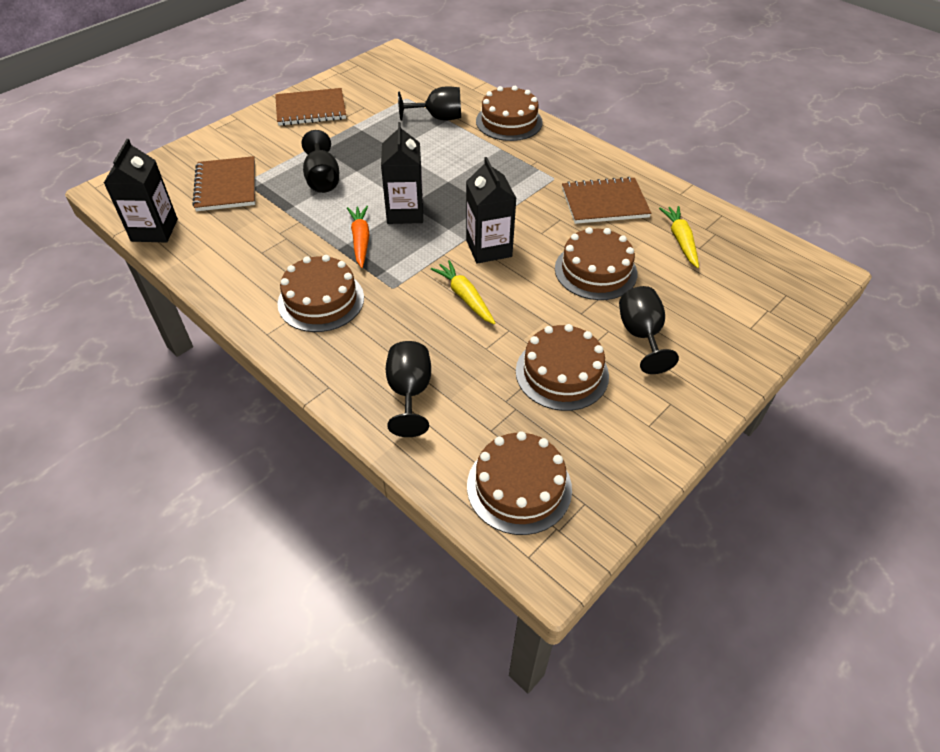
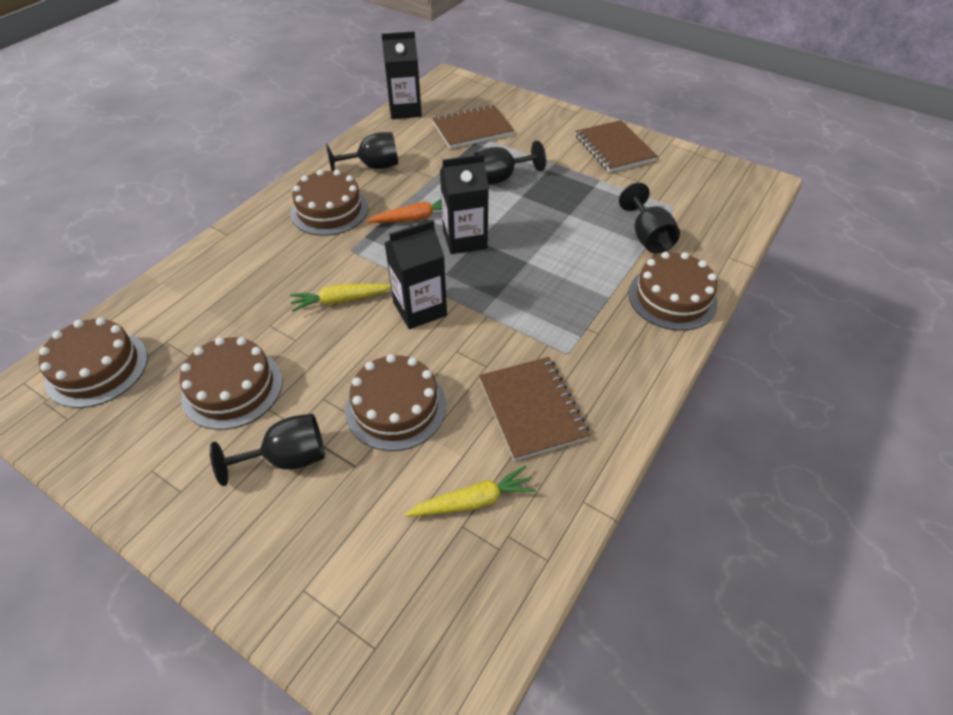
camera: 80 degrees right, 0 degrees up
(409, 392) = (216, 282): black goblet -> black goblet (373, 166)
(465, 297) = (341, 300): yellow carrot -> yellow carrot turned 150 degrees counterclockwise

